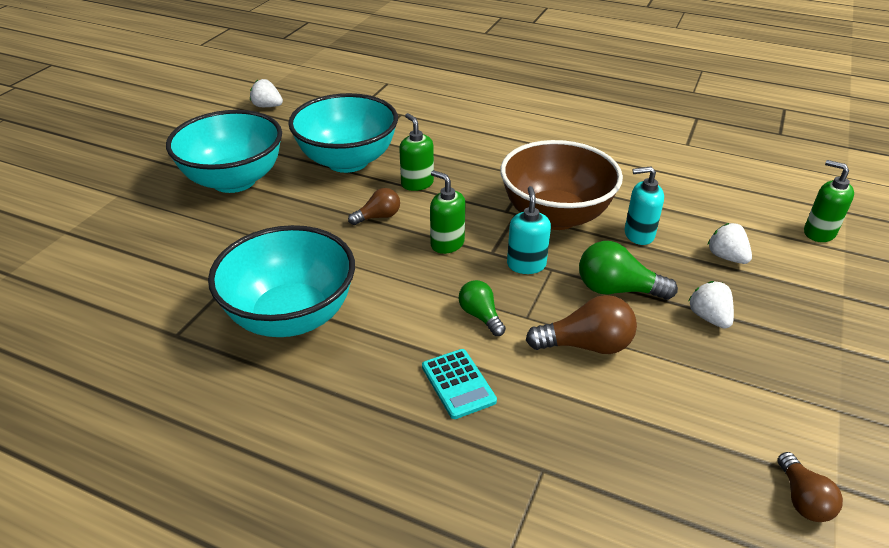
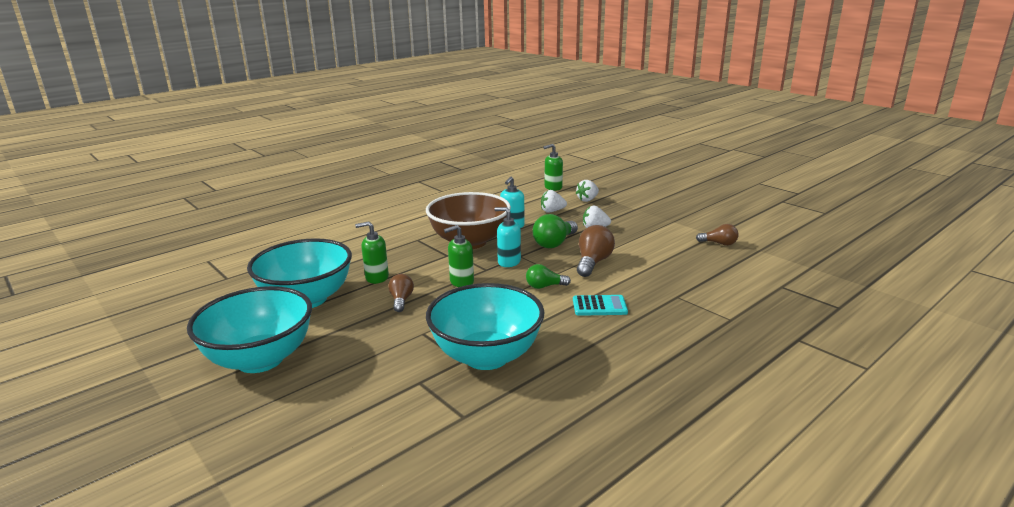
camera: 65 degrees left, 15 degrees down
(267, 106) = (148, 323): white strawberry -> white strawberry (587, 200)

